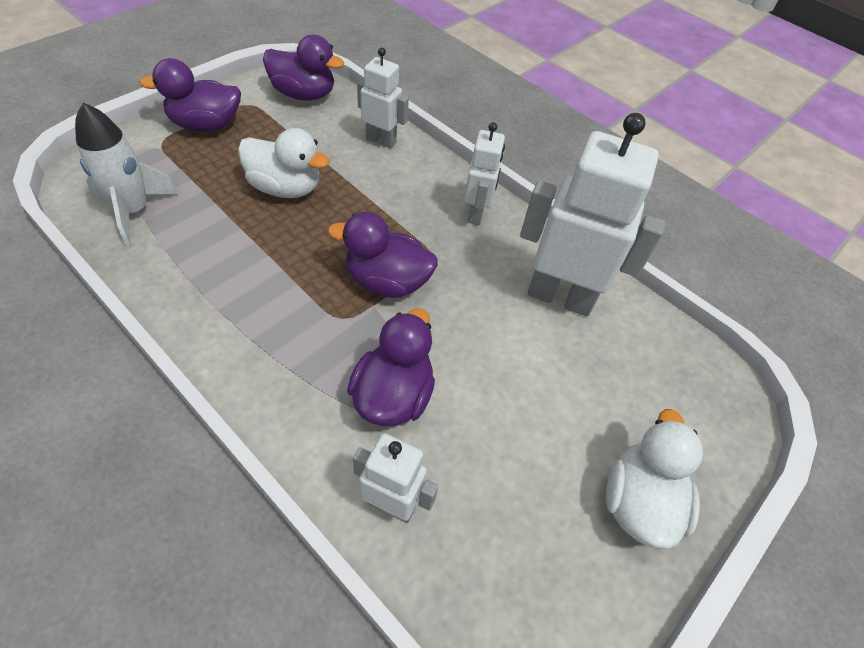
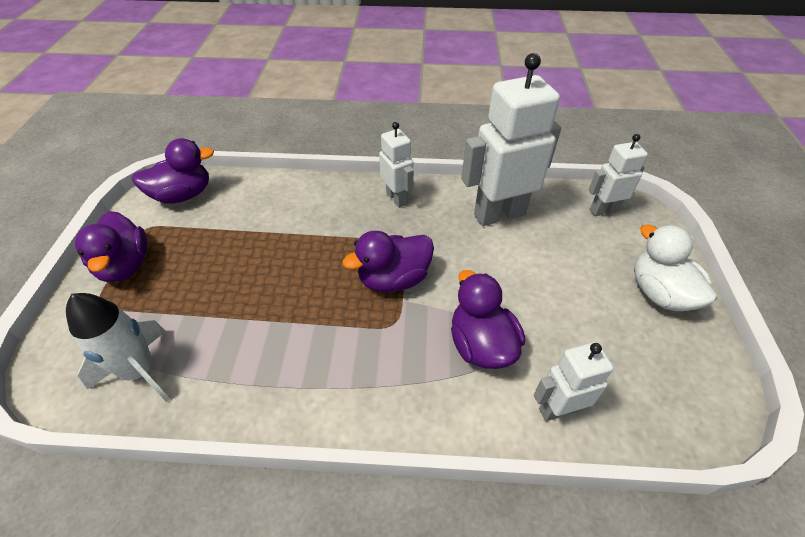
camera: 35 degrees left, 5 degrees down
(206, 125) = (125, 266): purple duck -> purple duck turned 60 degrees counterclockwise
(285, 188) = (249, 268): white duck -> none
(381, 140) = (280, 192): white robot -> white robot (603, 210)

